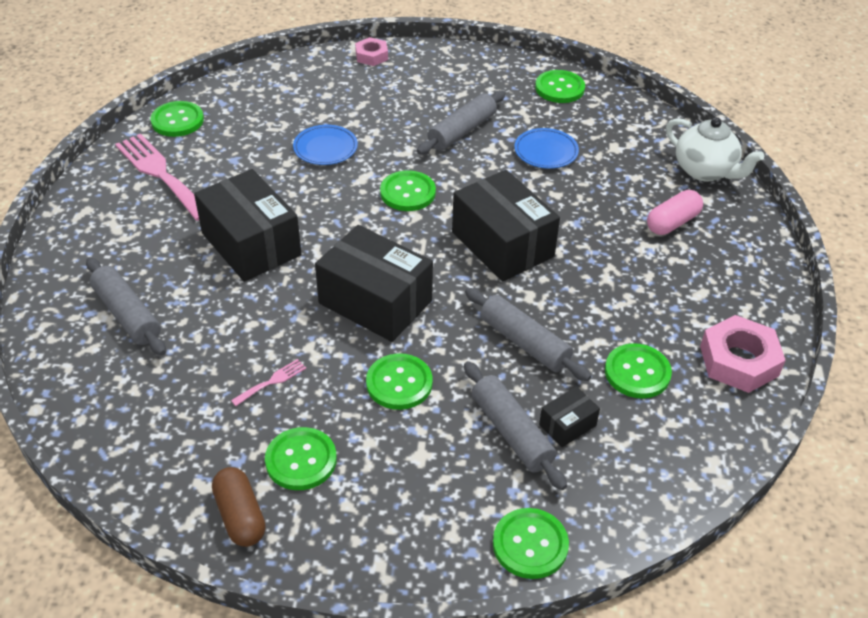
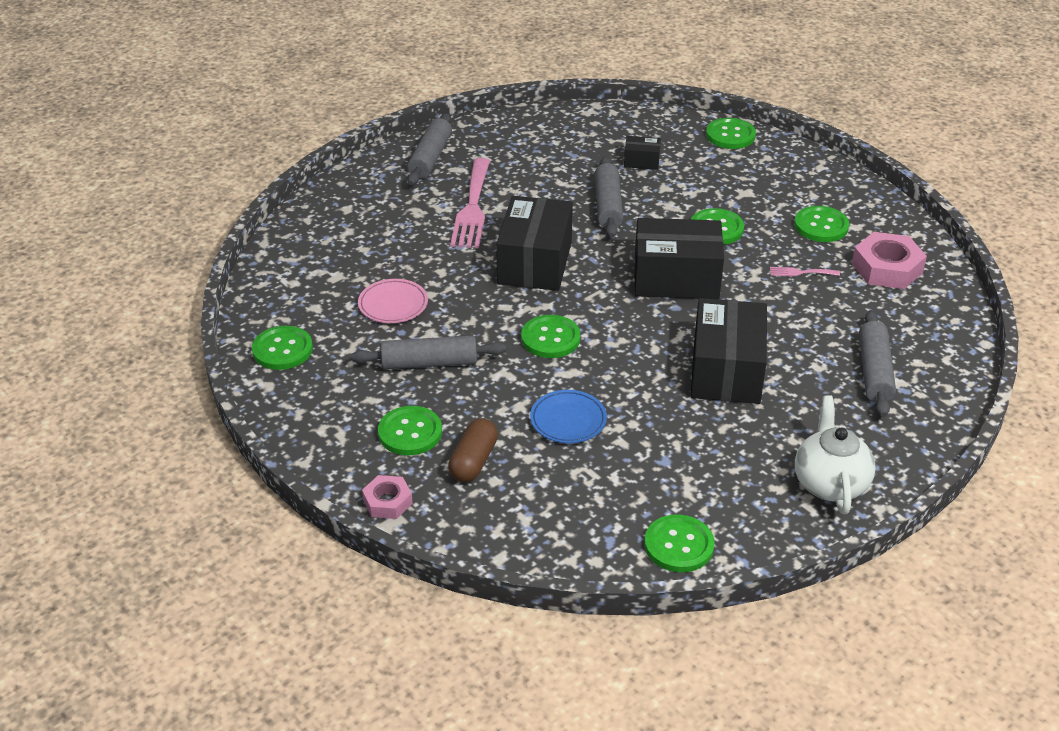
camera: 135 degrees left, 5 degrees down
(160, 173) = (749, 488): pink fork -> pink fork (472, 208)
(240, 516) = (882, 221): brown capsule -> brown capsule (473, 461)
(375, 302) = (676, 278): black box -> black box turned 75 degrees counterclockwise
(511, 432) = (678, 175): grey rolling pin -> grey rolling pin (430, 158)
(546, 152) = (393, 305): blue plate -> pink plate
(637, 372) = (564, 159): green button -> green button (410, 432)
(672, 223) = (397, 209): pink capsule -> none
(705, 171) = (309, 224): white teapot -> white teapot (830, 483)
(739, 361) = (497, 134): pink nut -> pink nut (887, 268)

